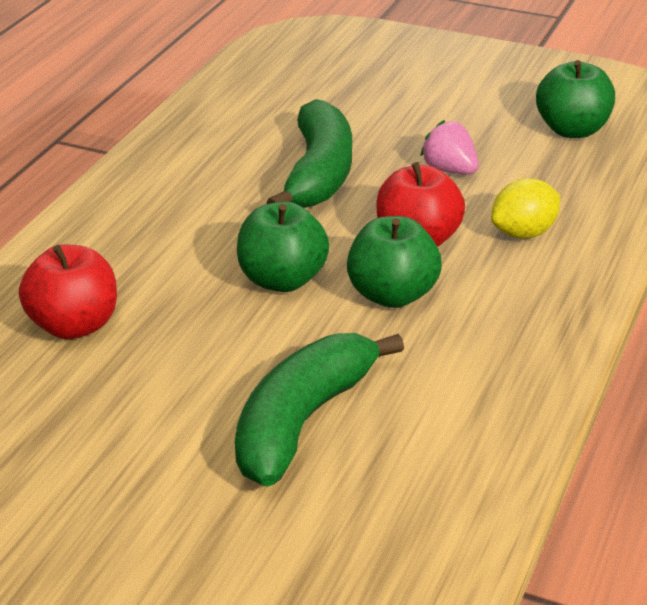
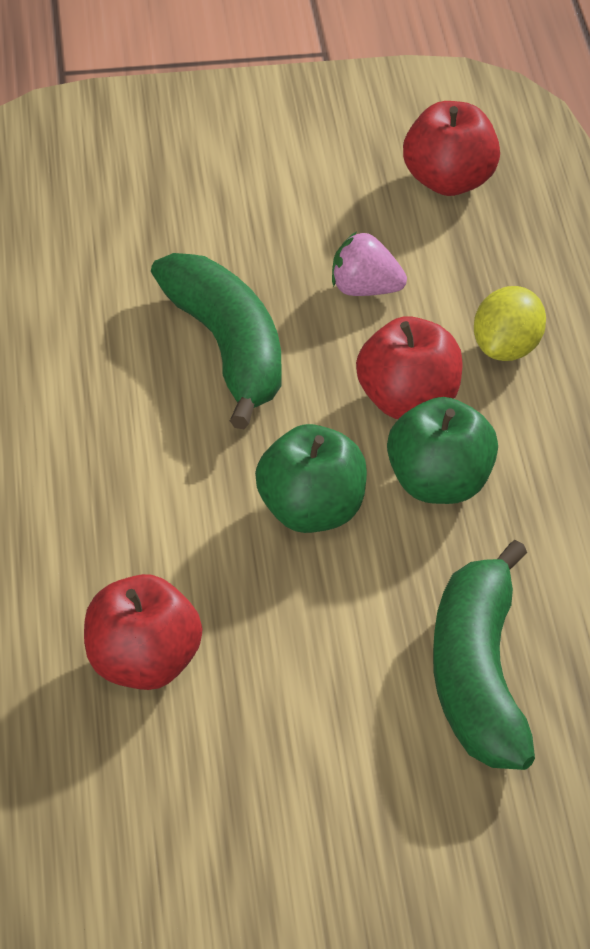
camera: 30 degrees left, 10 degrees up
(572, 130) = (450, 181): green apple -> red apple

